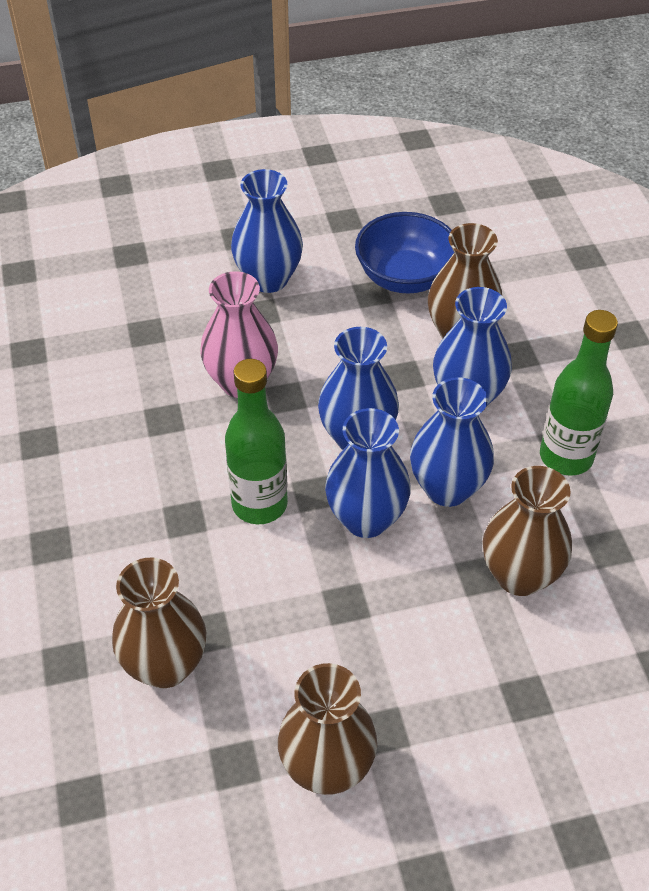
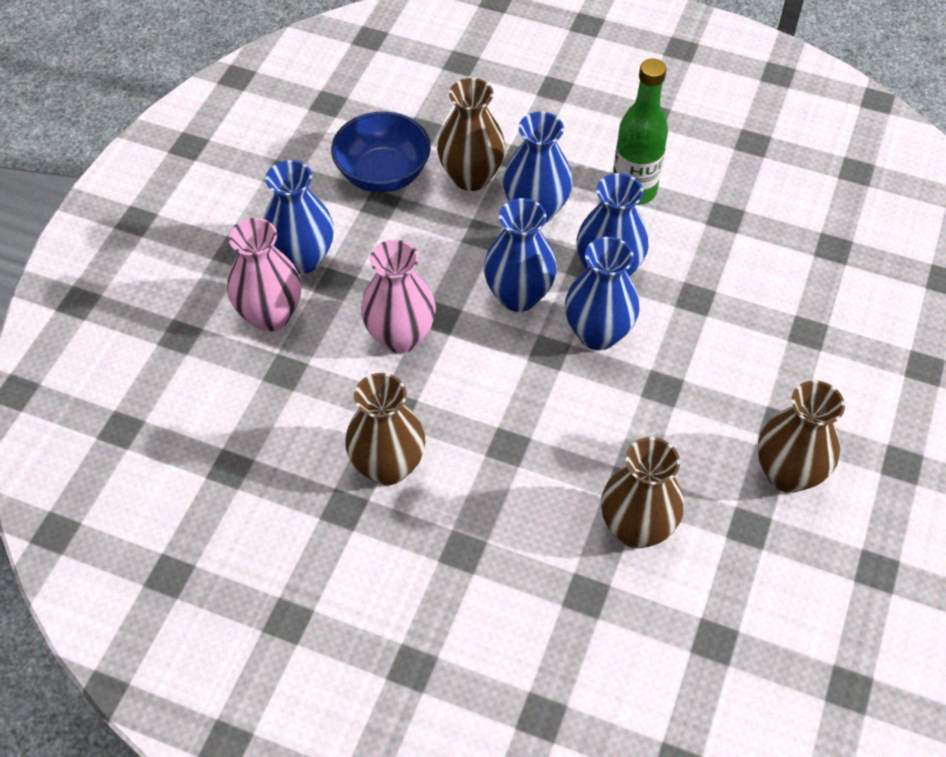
camera: 55 degrees left, 5 degrees up
(194, 292) = (270, 315): none -> pink vase
(259, 504) = (533, 391): green bottle -> none
(519, 575) = (712, 277): brown vase -> brown vase (388, 466)

